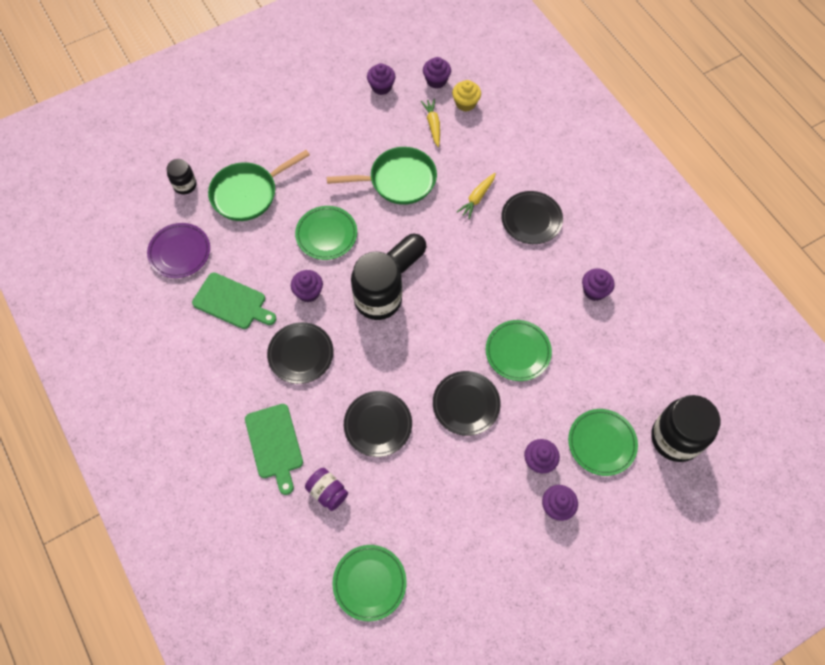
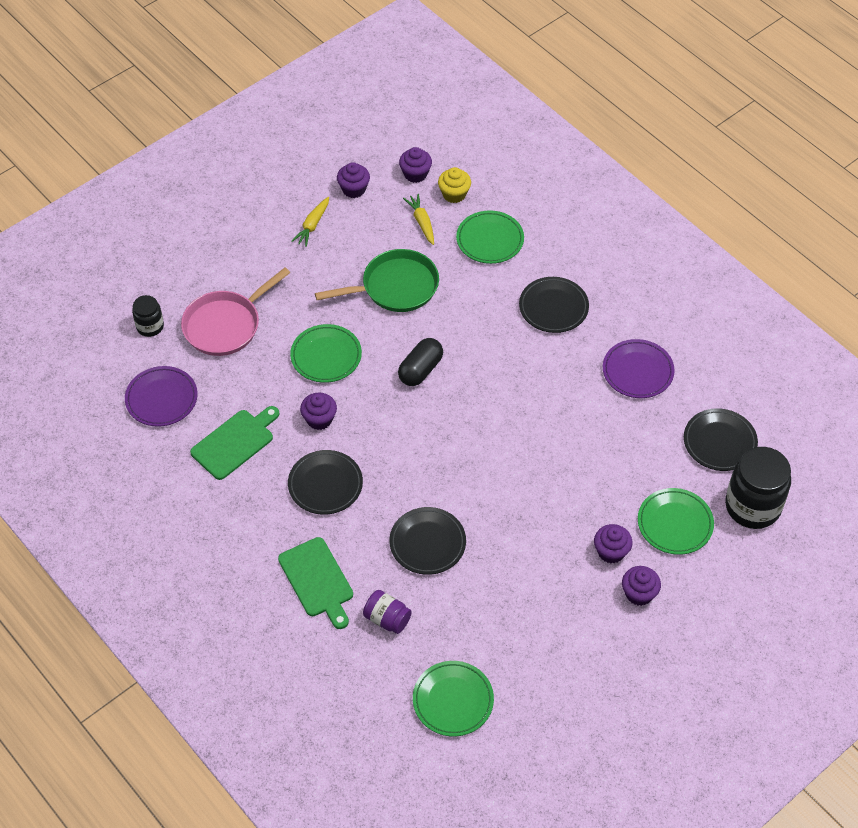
camera: 10 degrees left, 10 degrees down
(232, 302) = (235, 442): green cutting board -> green cutting board turned 60 degrees counterclockwise
(248, 193) = (225, 325): green pan -> pink pan
(378, 300) = (399, 415): black jar -> none
(466, 404) = (520, 507): black plate -> black plate (719, 442)
(477, 198) = (488, 293): yellow carrot -> yellow carrot (312, 225)
(518, 352) = (566, 446): green plate -> green plate (490, 240)
(594, 291) = (637, 371): purple cupcake -> purple plate

